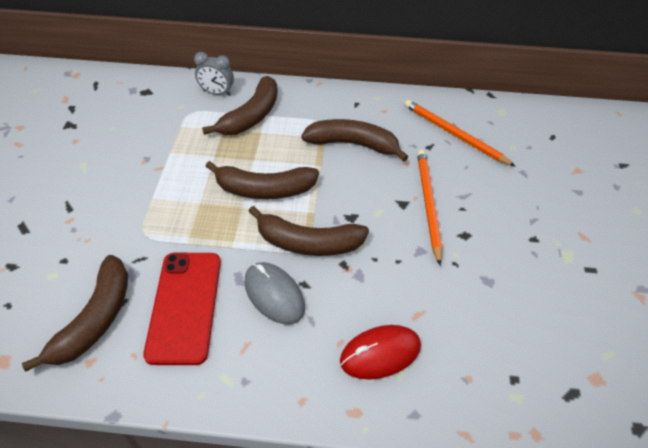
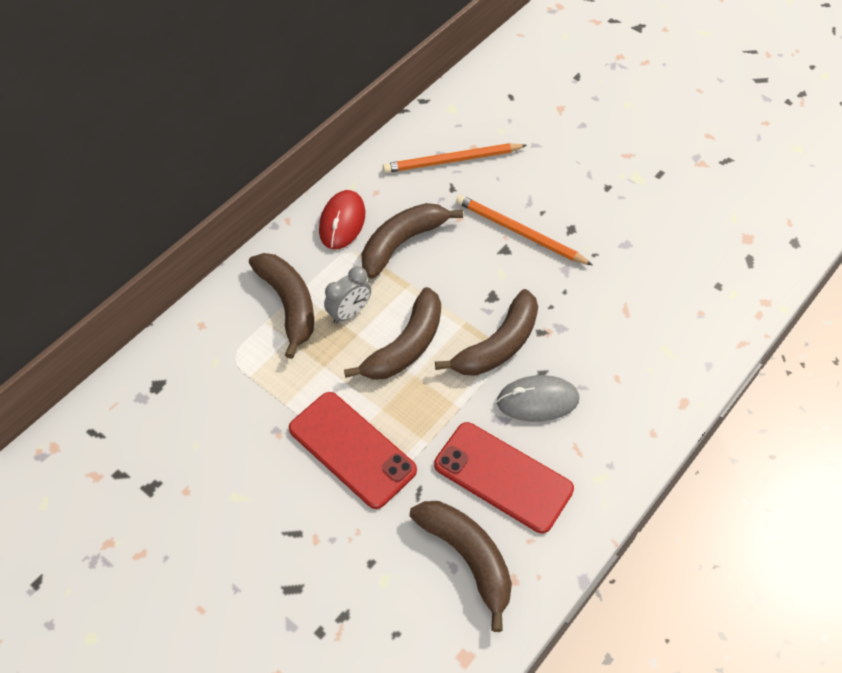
camera: 55 degrees left, 5 degrees up
(155, 203) = (352, 449): none -> red phone
(217, 93) = (222, 318): grey clock -> grey clock (349, 313)
(380, 353) = (644, 356): red mouse -> red mouse (342, 222)

